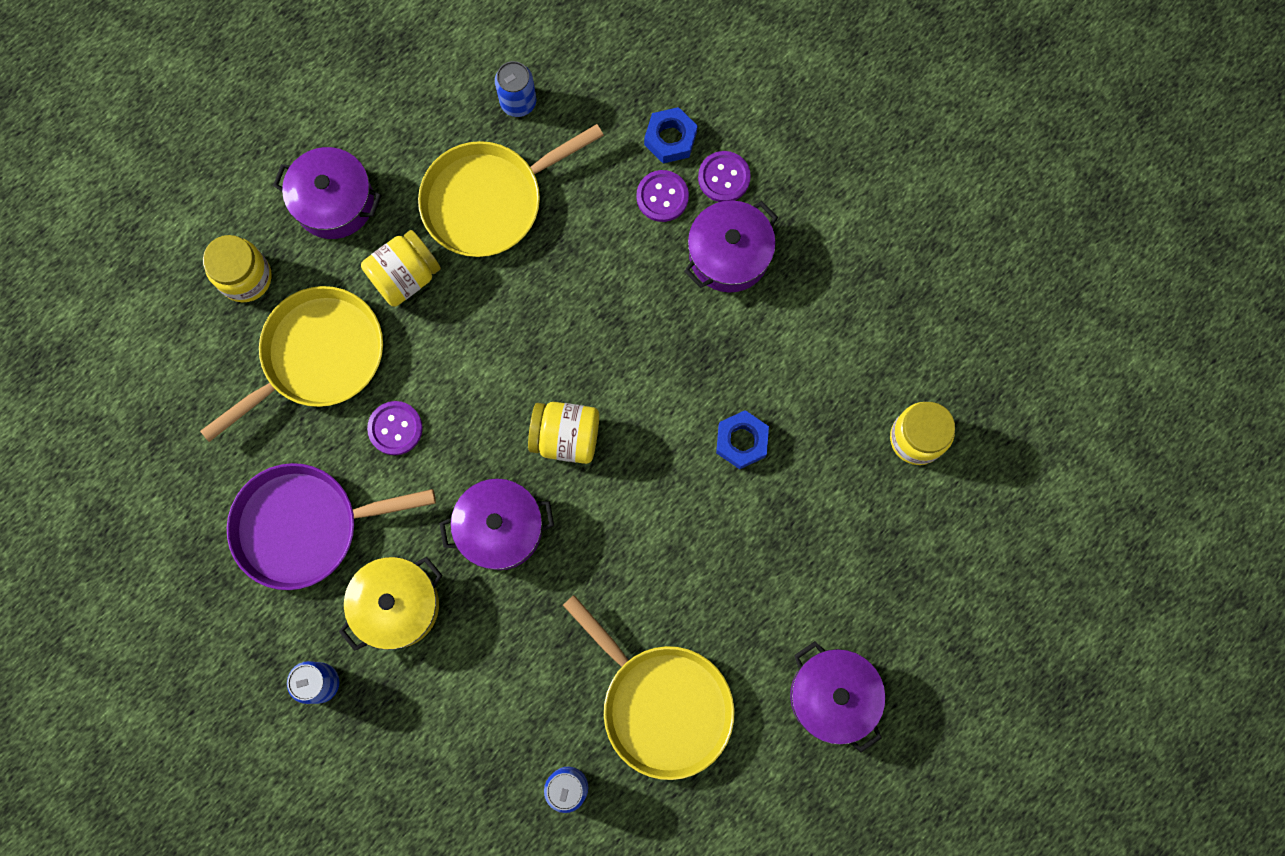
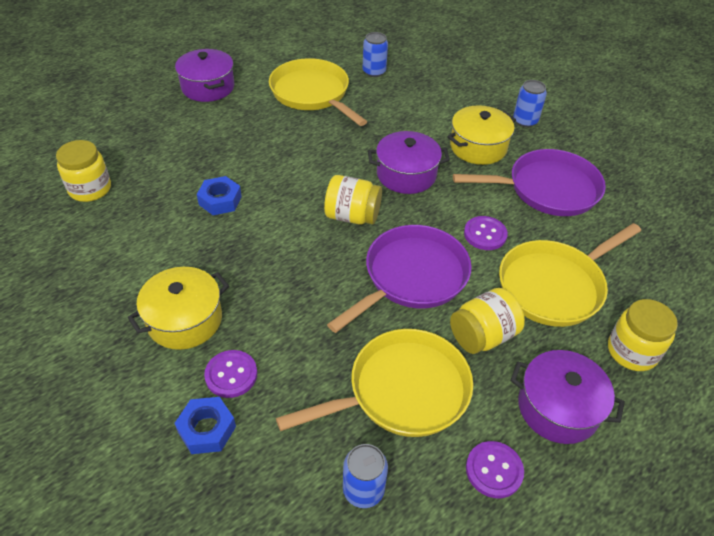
camera: 175 degrees left, 30 degrees down
(485, 347) = (411, 277): none -> purple pan
(724, 177) = (165, 385): purple button -> purple button (494, 470)
(729, 254) = (185, 320): purple pot -> yellow pot

